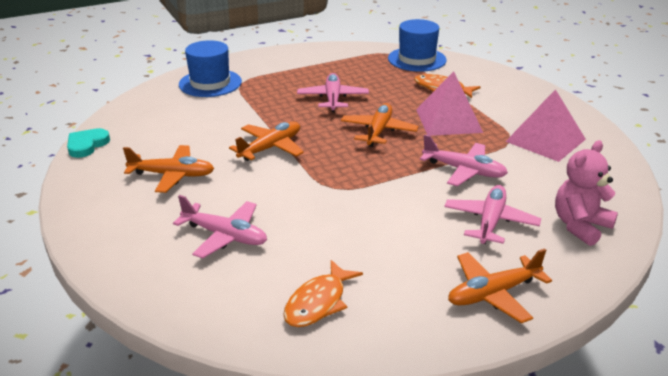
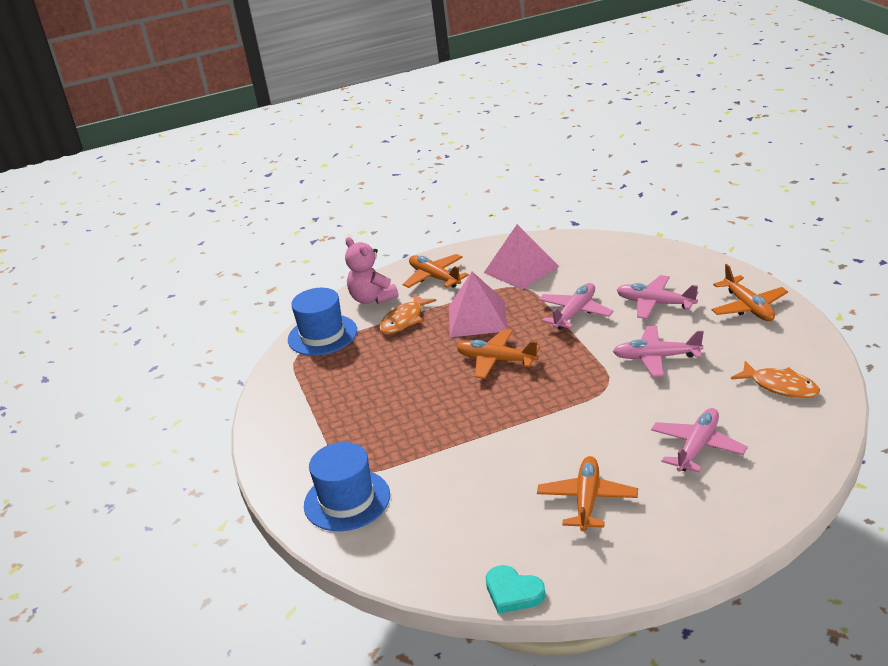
camera: 80 degrees left, 0 degrees up
(270, 148) = (527, 432): orange plane -> orange plane (434, 277)
(333, 98) = (414, 393): pink plane -> pink plane (656, 357)
(580, 226) = (656, 265): pink teddy bear -> pink teddy bear (372, 298)

